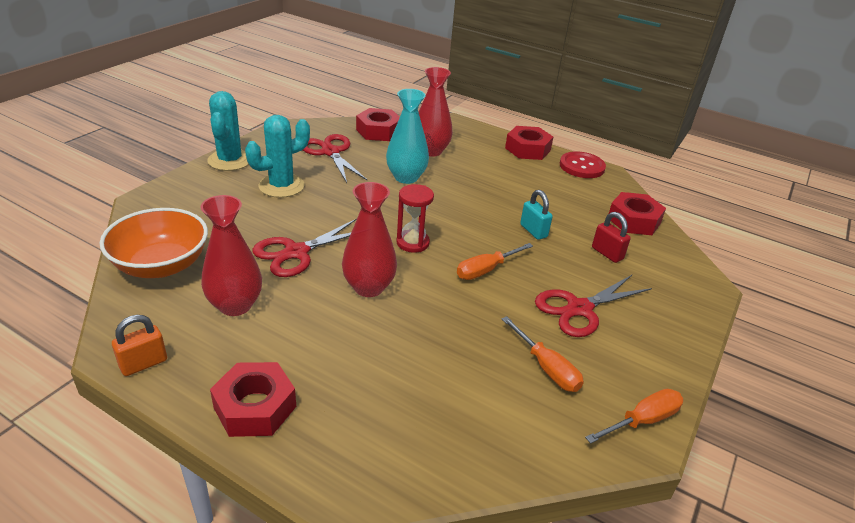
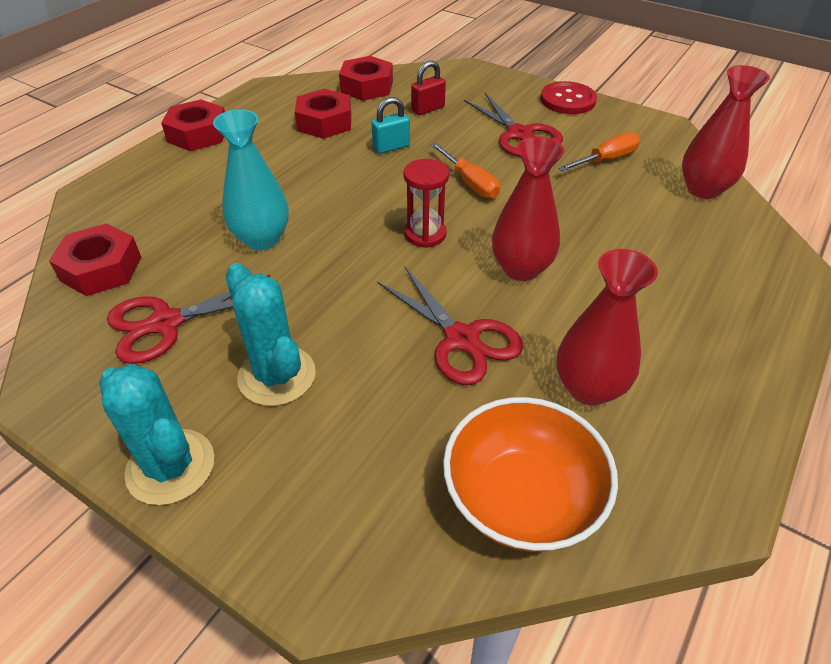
camera: 85 degrees left, 10 degrees up
(143, 363) = (728, 464): orange padlock -> none
(230, 160) = (170, 466): turquoise cactus -> turquoise cactus turned 45 degrees clockwise
(255, 407) = (742, 345): red nut -> red nut (324, 122)
(431, 151) = (185, 214): red vase -> red vase (703, 189)
(582, 166) = (250, 102): red button -> red button (567, 100)
(643, 420) = (645, 123): orange screwdriver -> none

